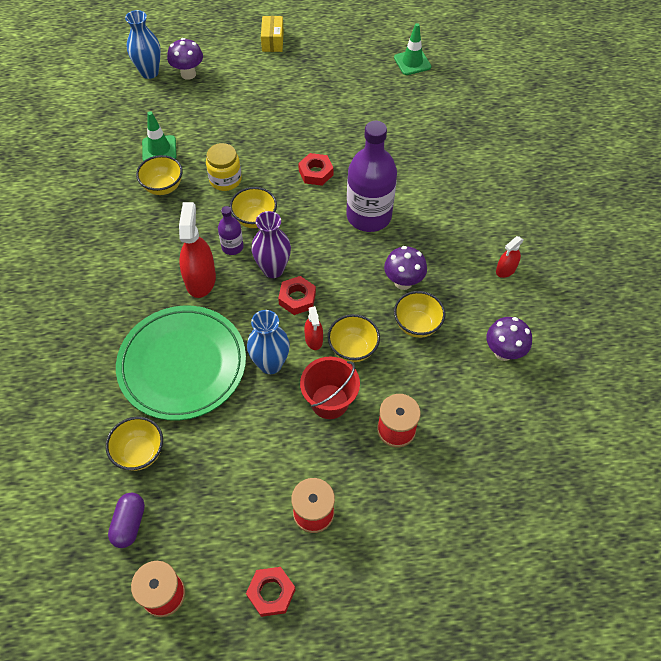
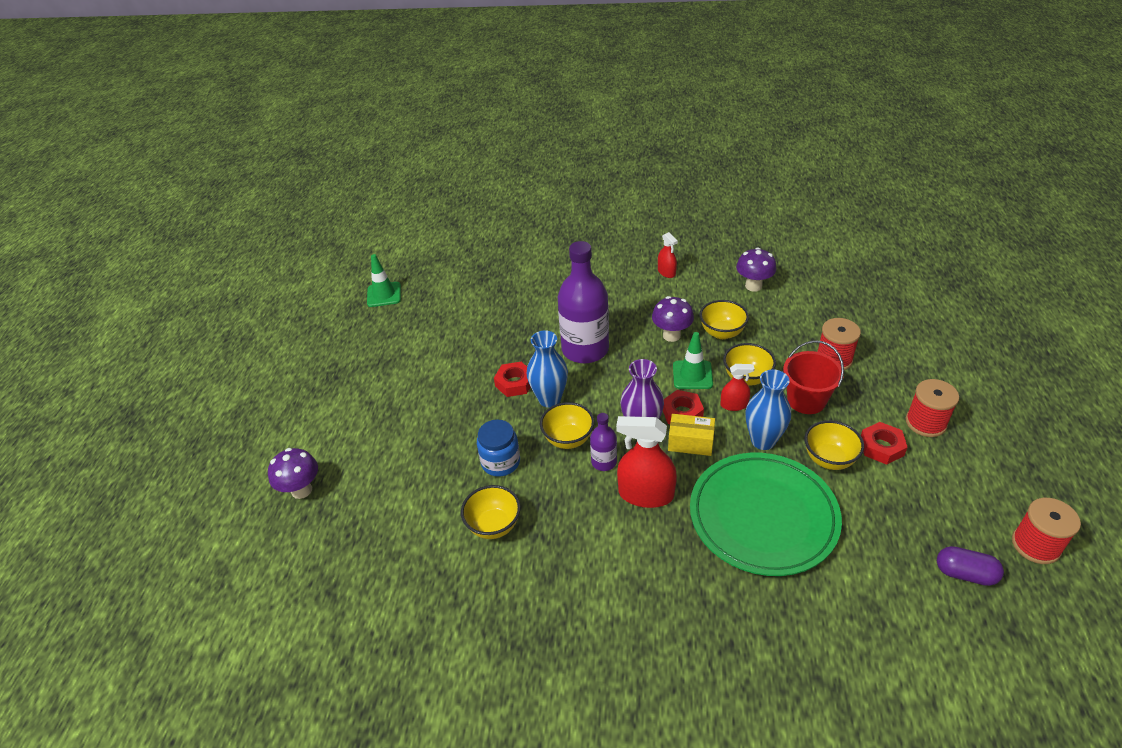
camera: 75 degrees left, 15 degrees down
(140, 452) = (878, 561): yellow bowl -> yellow bowl (829, 459)
(149, 72) = (275, 534): blue vase -> blue vase (549, 399)
(159, 149) = (426, 528): green traffic cone -> green traffic cone (692, 375)
(225, 180) = (500, 462): yellow jar -> blue jar
(271, 593) = (1012, 459): red nut -> red nut (881, 447)
(272, 41) = (287, 402): yellow box -> yellow box (690, 443)

